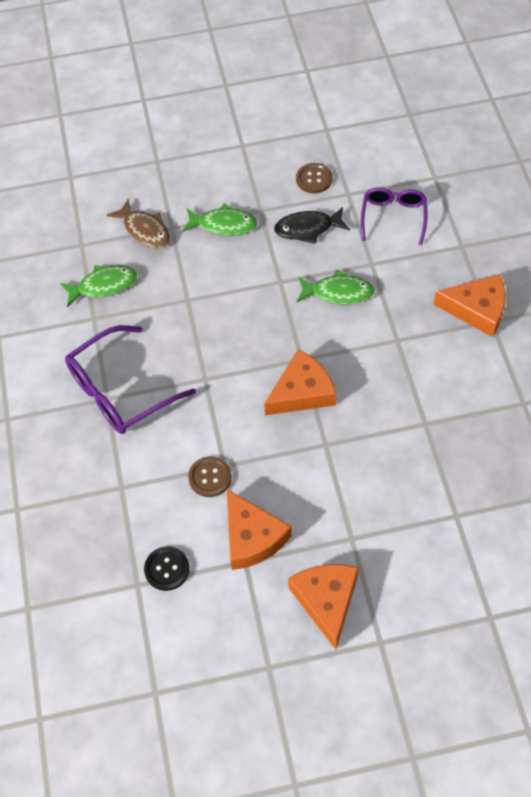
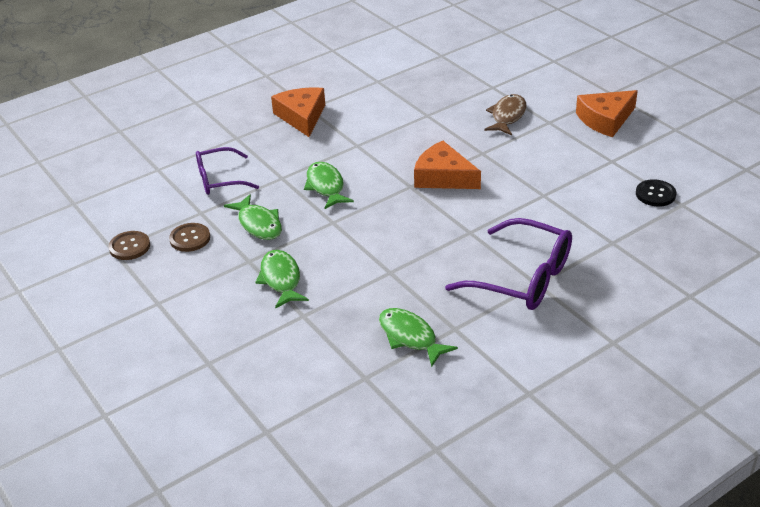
camera: 115 degrees left, 20 degrees down
(145, 230) = (318, 334): brown fish -> brown fish (507, 116)
(210, 477) = (560, 199): brown button -> brown button (129, 247)
(252, 537) = (590, 163): orange cheese -> none
(308, 229) = (258, 224): black fish -> green fish

